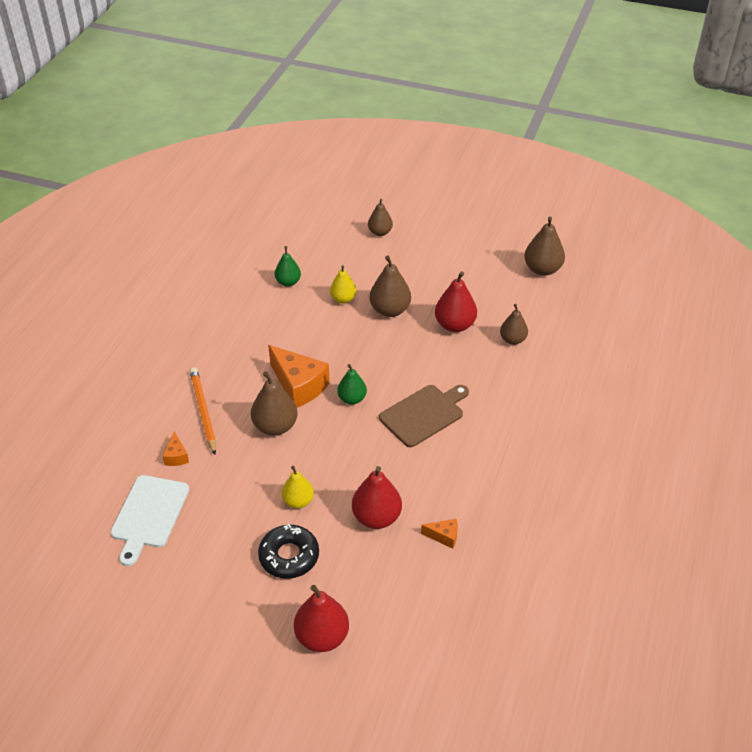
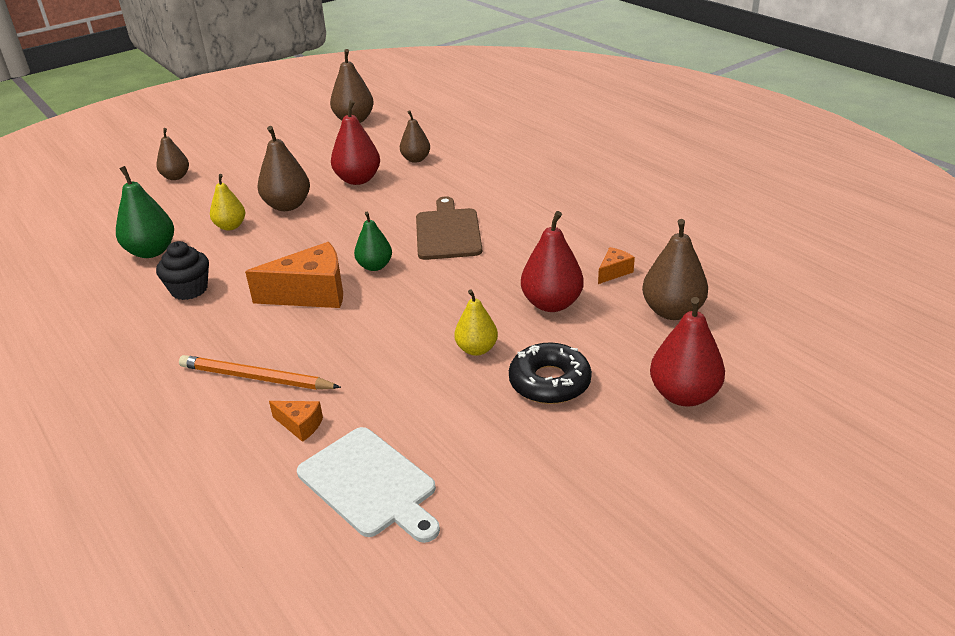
camera: 55 degrees left, 10 degrees down
(263, 326) = (189, 289): none -> black cupcake
(275, 426) = (349, 330): brown pear -> brown pear (672, 311)
(288, 282) = (151, 251): green pear -> green pear, size x1.53

